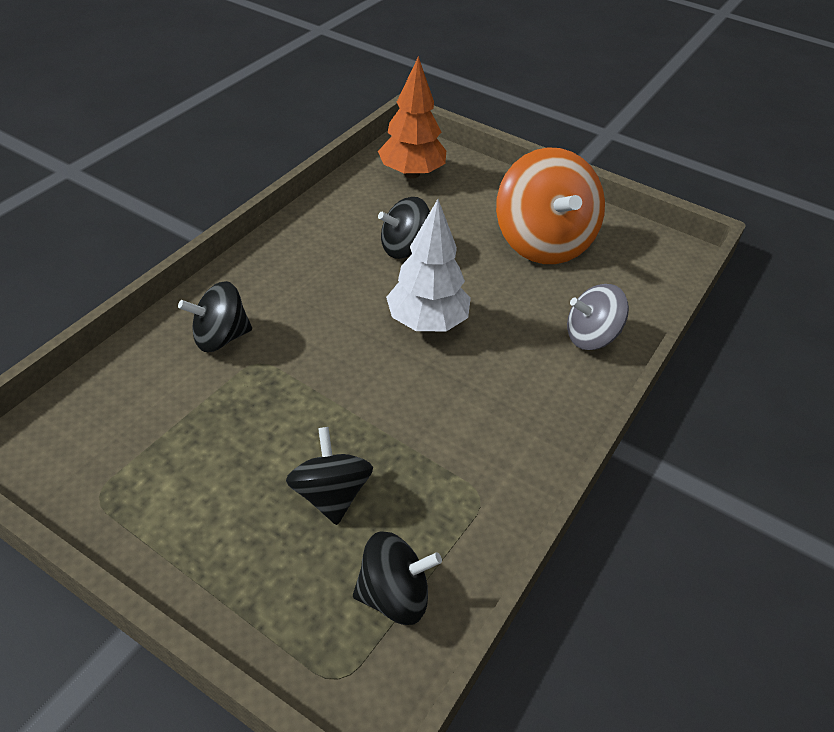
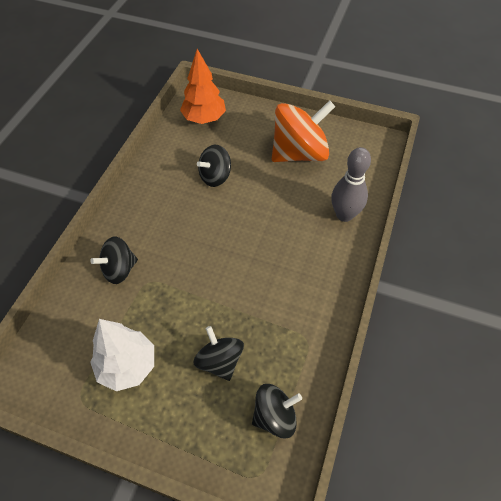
camera: 10 degrees left, 10 degrees up
(427, 322) = (244, 228): white tree -> white tree (127, 366)
(543, 242) = (299, 153): orange spinning top -> orange spinning top turned 90 degrees counterclockwise
(591, 337) = (344, 215): grey spinning top -> grey bowling pin

